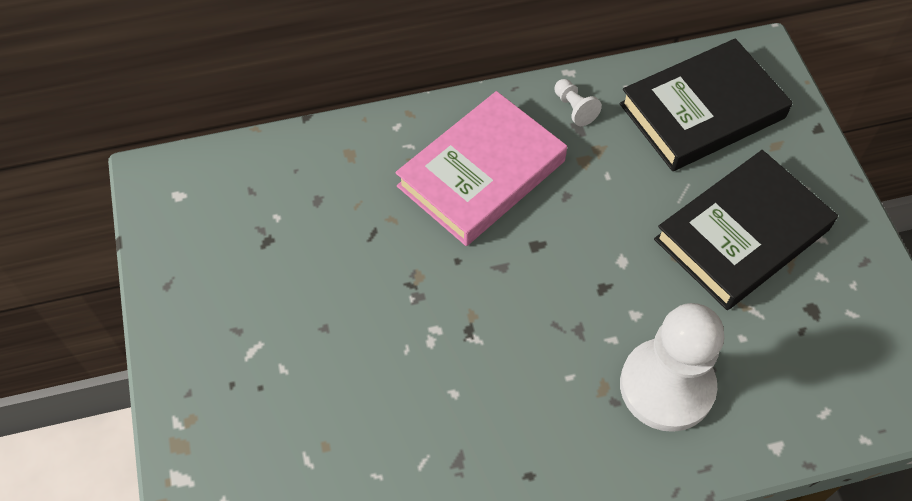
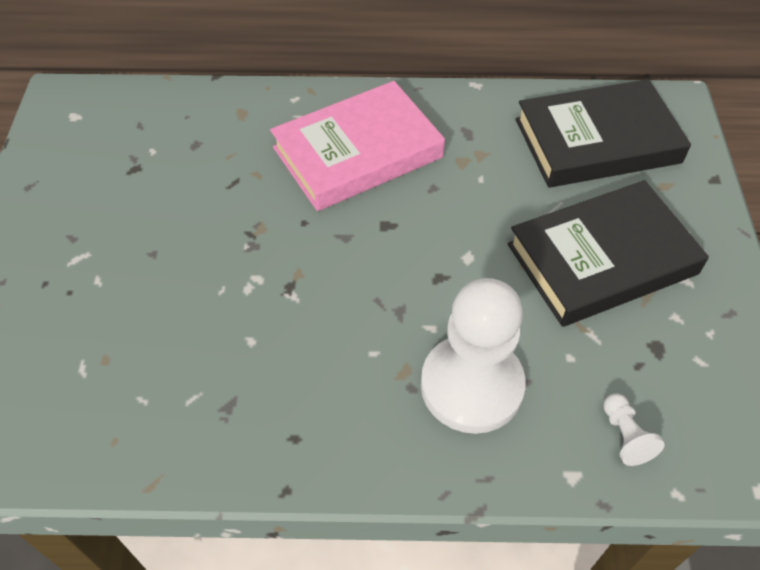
camera: 15 degrees right, 5 degrees down
(574, 108) = (469, 115): white pawn -> white pawn (625, 436)

